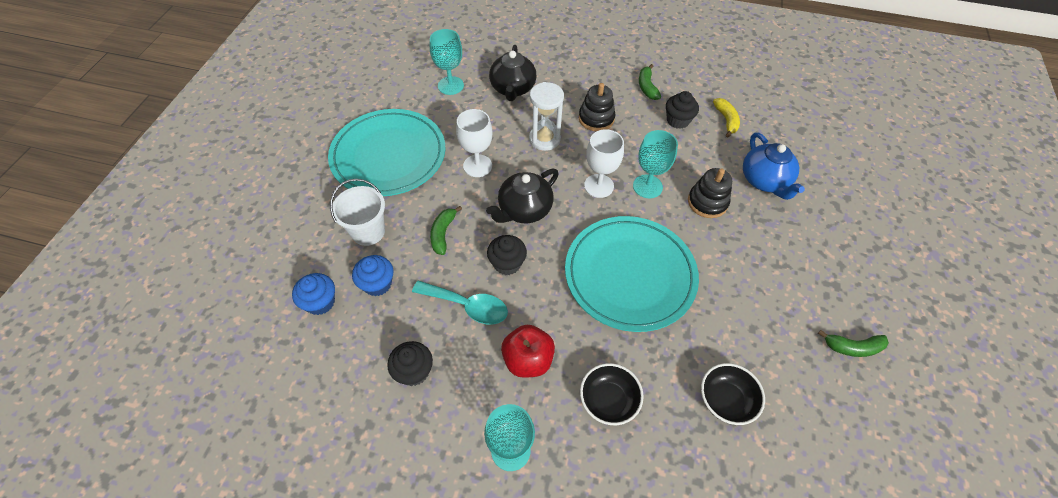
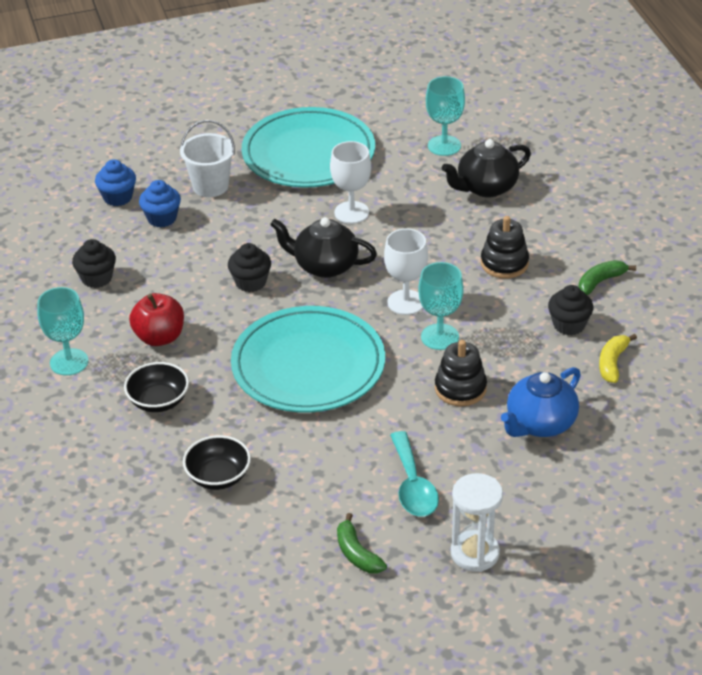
camera: 60 degrees right, 15 degrees down
(443, 233) = (249, 229): green banana -> none
(467, 306) = (184, 279): turquoise spoon -> turquoise spoon (413, 485)
(544, 139) = (434, 240): white hourglass -> white hourglass (475, 553)
(726, 120) = (612, 363): yellow banana -> yellow banana turned 150 degrees clockwise

